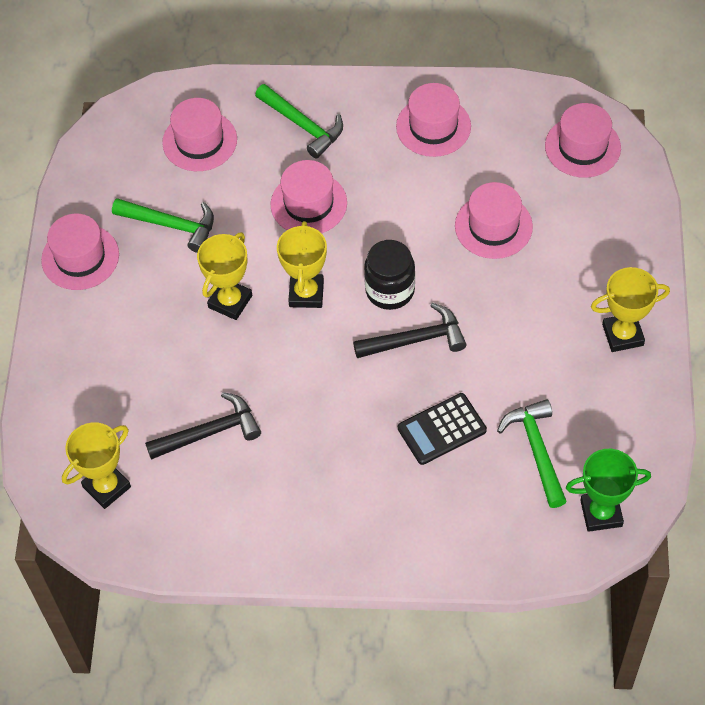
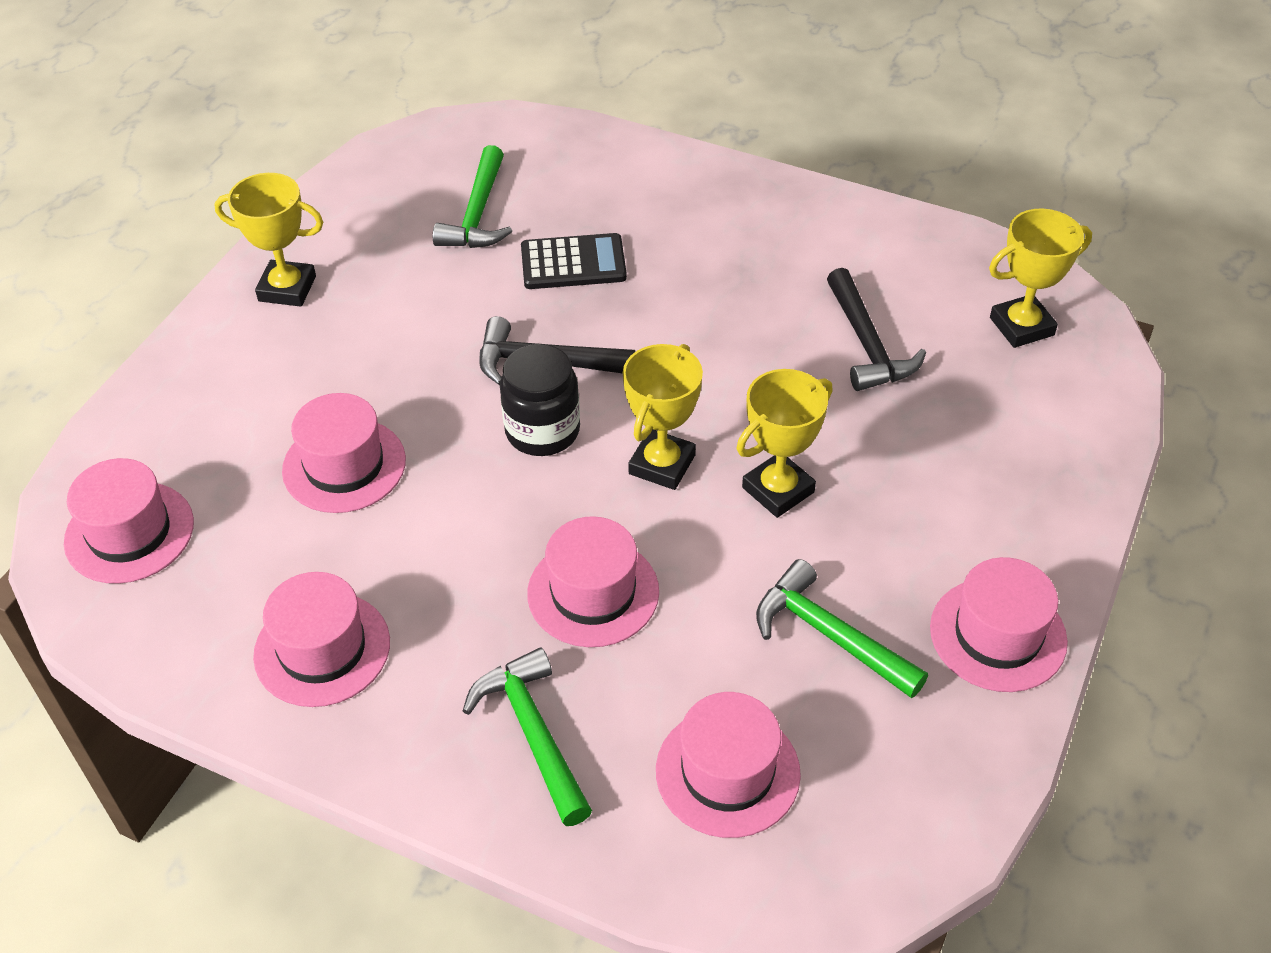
camera: 160 degrees left, 10 degrees down
(209, 432) = (867, 344): black hammer -> black hammer turned 105 degrees counterclockwise
(601, 513) = (451, 146): green trophy -> none

